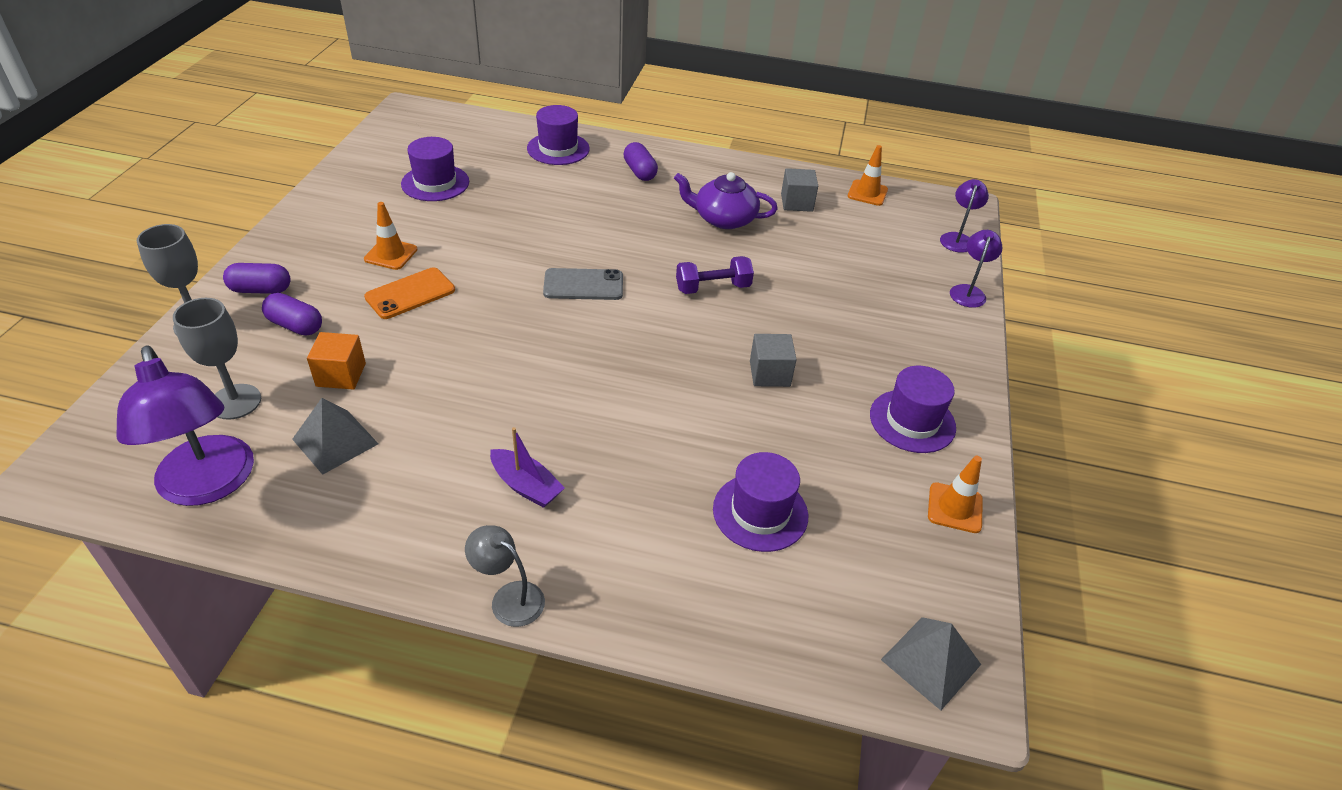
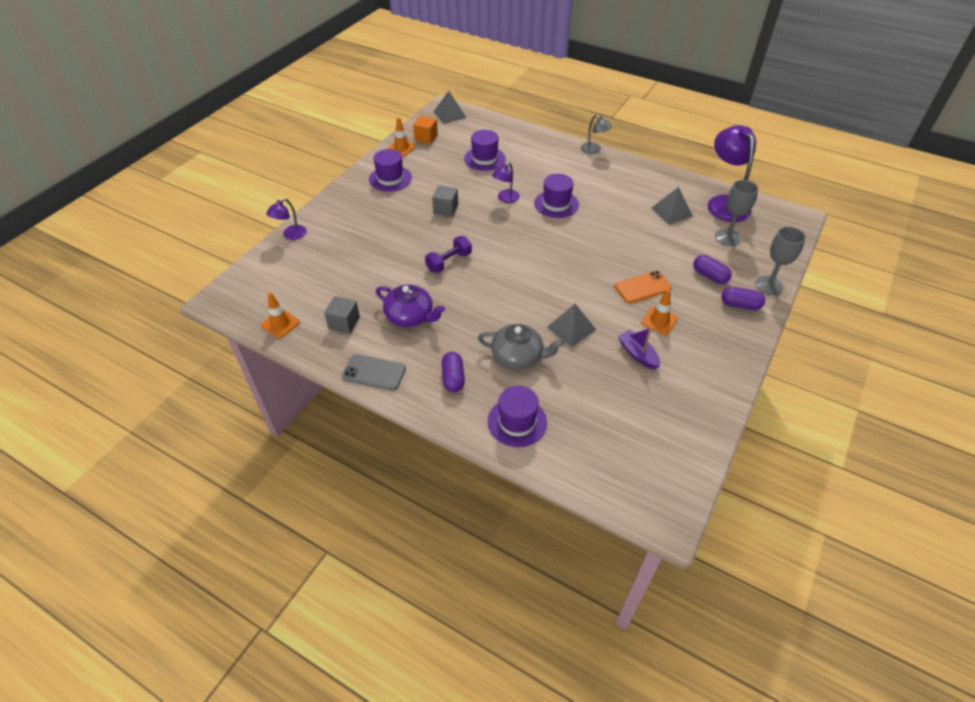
camera: 160 degrees left, 5 degrees up
(341, 375) = (676, 243): orange cube -> orange cube (426, 137)
(435, 183) = (631, 391): purple hat -> purple hat (556, 204)
(513, 231) = (571, 328): none -> grey pyramid
(526, 486) = (582, 182): purple boat -> purple boat (637, 354)
(573, 197) = (518, 356): none -> grey teapot
(583, 285) = (531, 277): grey phone -> grey phone (374, 372)
(713, 288) = (449, 262): purple dumbbell -> purple dumbbell turned 45 degrees counterclockwise
(957, 238) = (255, 272): purple lamp -> purple lamp (505, 199)

